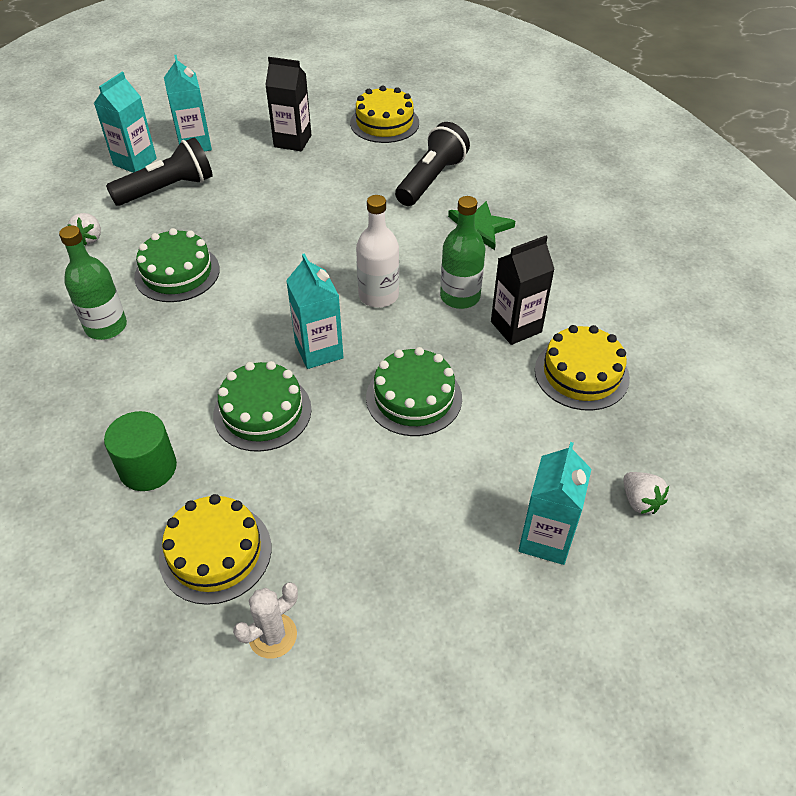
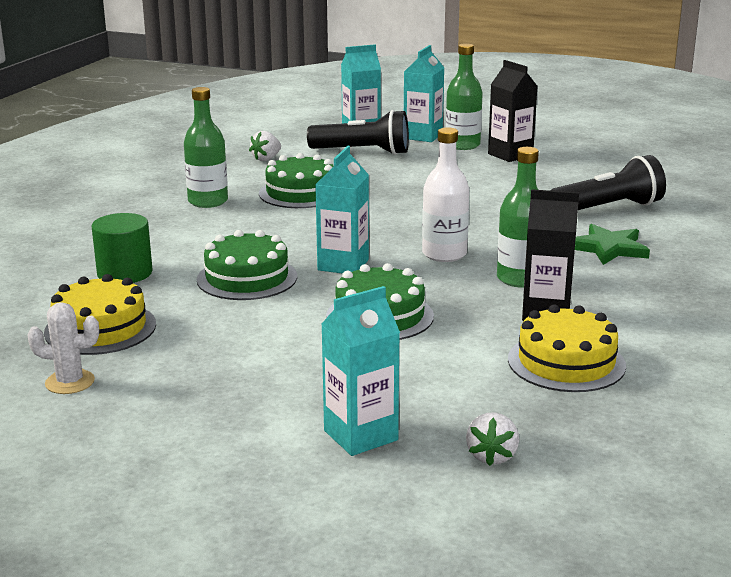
camera: 40 degrees right, 25 degrees down
(241, 143) = (462, 145): none -> green bottle
(384, 123) = (616, 166): yellow cake -> none

